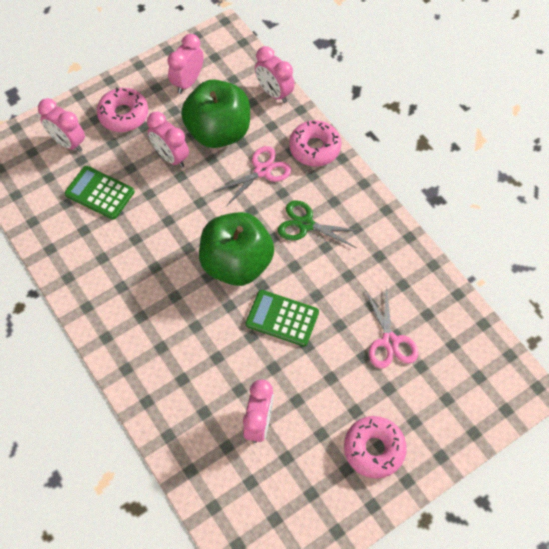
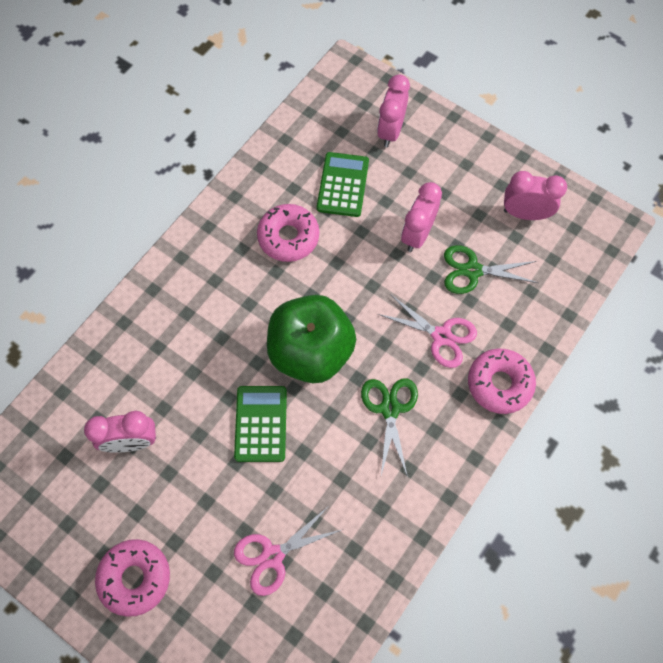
camera: 70 degrees right, 5 degrees up
(123, 115) = (449, 168): pink donut -> pink donut (288, 237)
(218, 132) = (472, 270): green apple -> green scissors
(274, 93) = (556, 311): pink clock -> none

